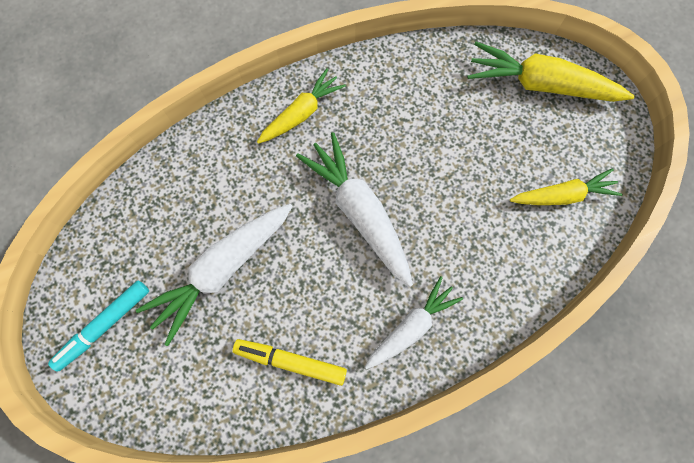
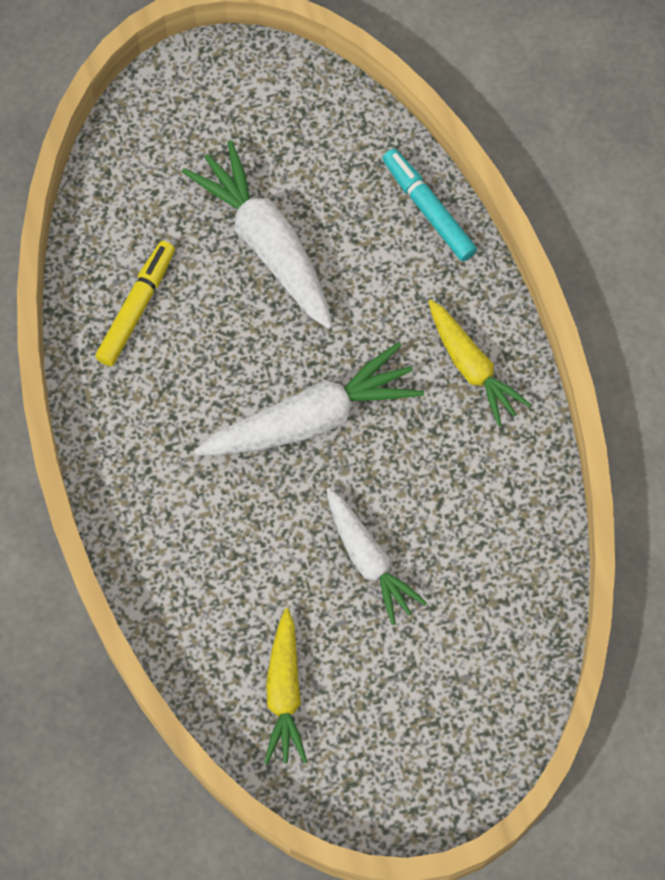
camera: 100 degrees right, 5 degrees down
(104, 325) = (224, 109): turquoise marker -> turquoise marker (428, 209)
(411, 326) = (147, 454): white carrot -> white carrot (368, 559)
(541, 84) = (464, 712): yellow carrot -> none

